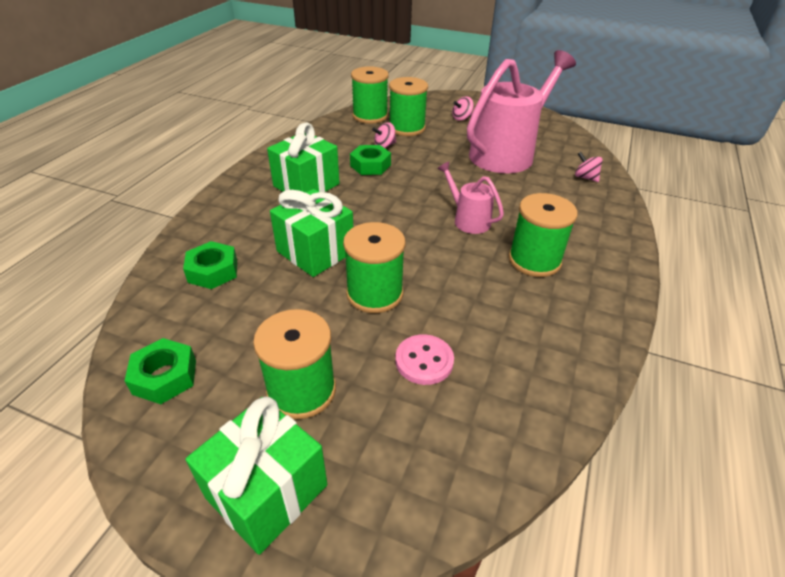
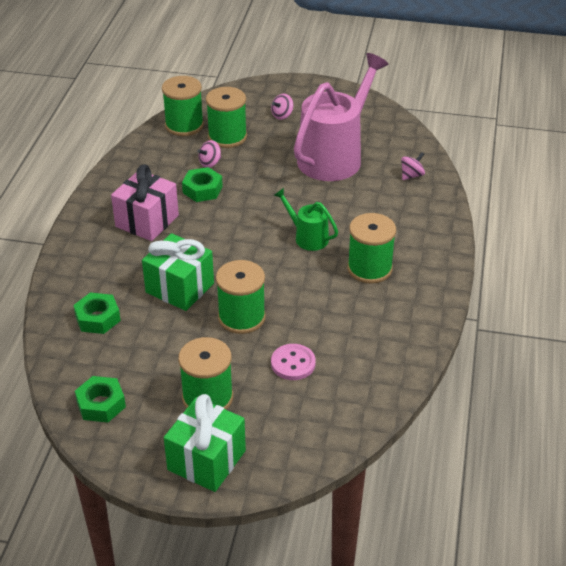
camera: 10 degrees left, 0 degrees up
(306, 185) = (147, 221): green gift -> pink gift
(468, 220) = (307, 237): pink watering can -> green watering can
(585, 177) = (411, 175): pink spinning top -> pink spinning top turned 105 degrees clockwise

